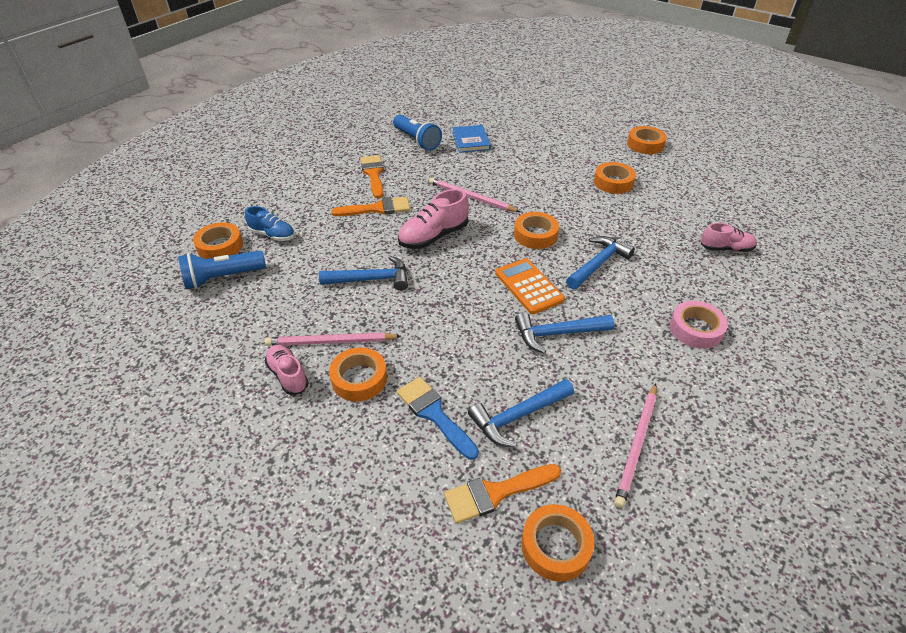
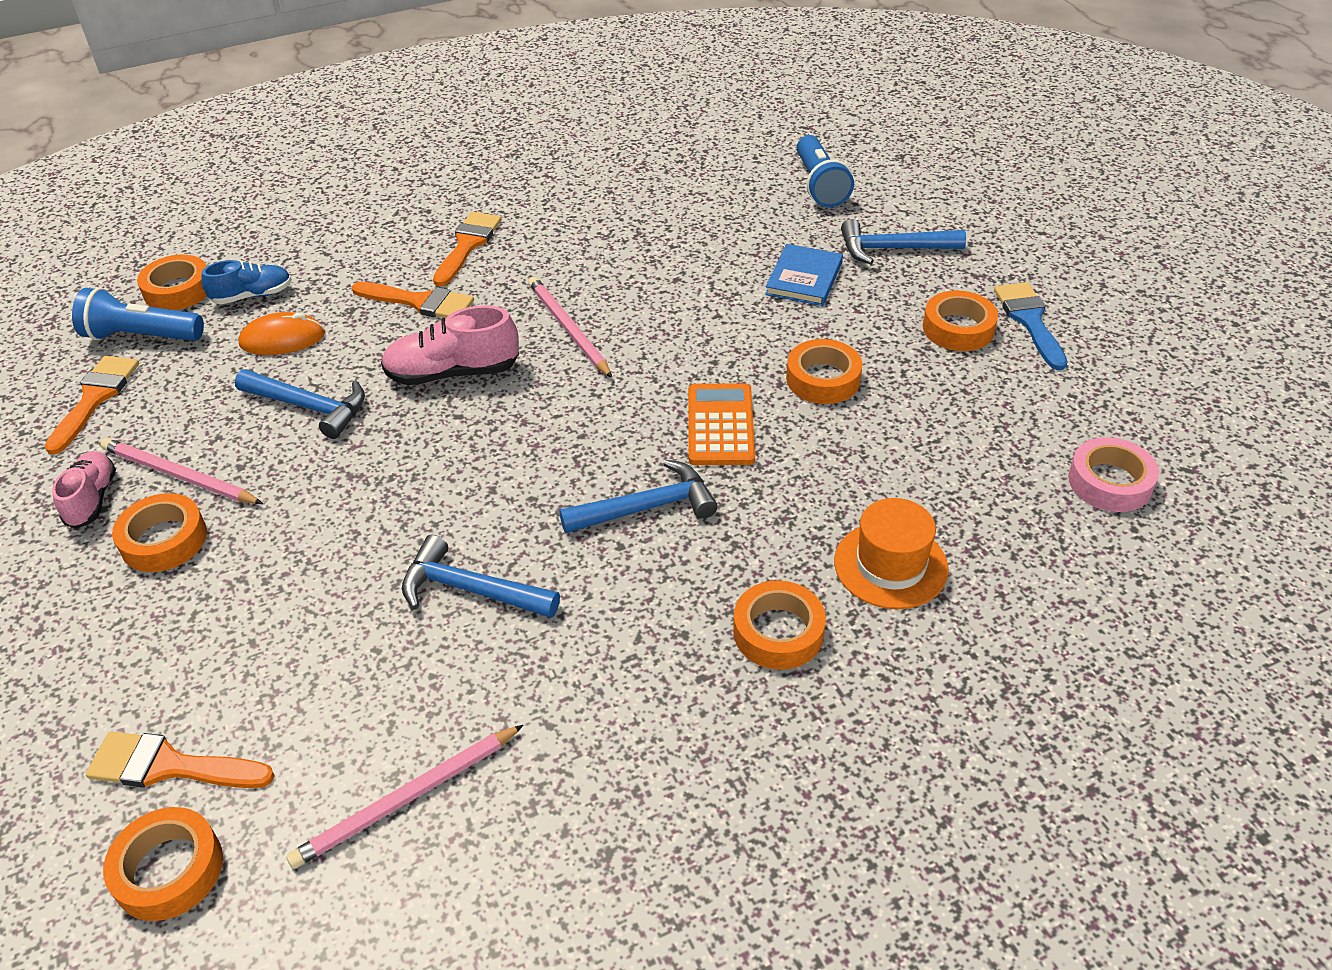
camera: 30 degrees right, 0 degrees up
(228, 321) = (95, 398): none -> orange brush
(272, 235) = (252, 296): blue shoe -> blue shoe turned 75 degrees counterclockwise
(316, 251) = (282, 339): none -> orange mouse
(417, 140) = (583, 208): blue flashlight -> blue flashlight (819, 185)
(434, 414) = (202, 628): blue brush -> blue brush (1029, 320)
(471, 141) = (665, 232): blue book -> blue book (804, 278)
(518, 416) = (298, 681): blue hammer -> blue hammer (893, 249)
(529, 286) = (506, 502): orange calculator -> orange calculator (720, 425)
(535, 235) = (601, 424): orange tape -> orange tape (778, 632)
(695, 329) = (684, 674): pink tape -> pink tape (1110, 482)
(726, 249) = (890, 565): pink shoe -> orange hat

